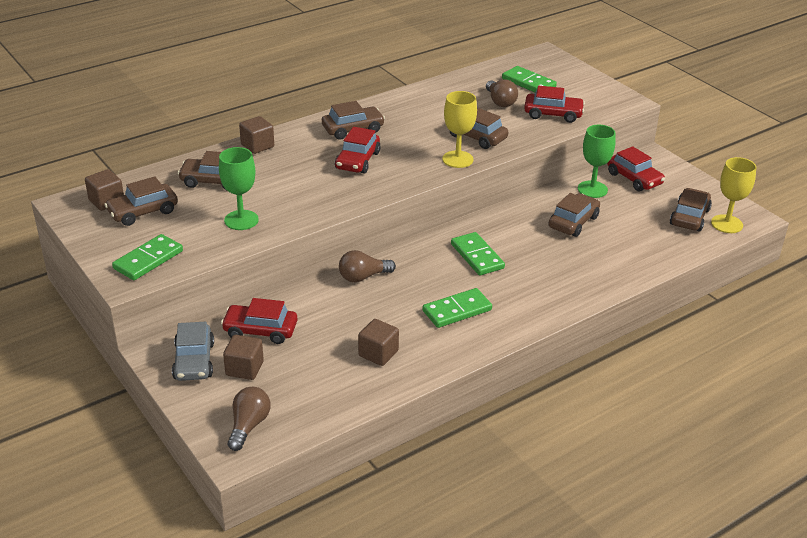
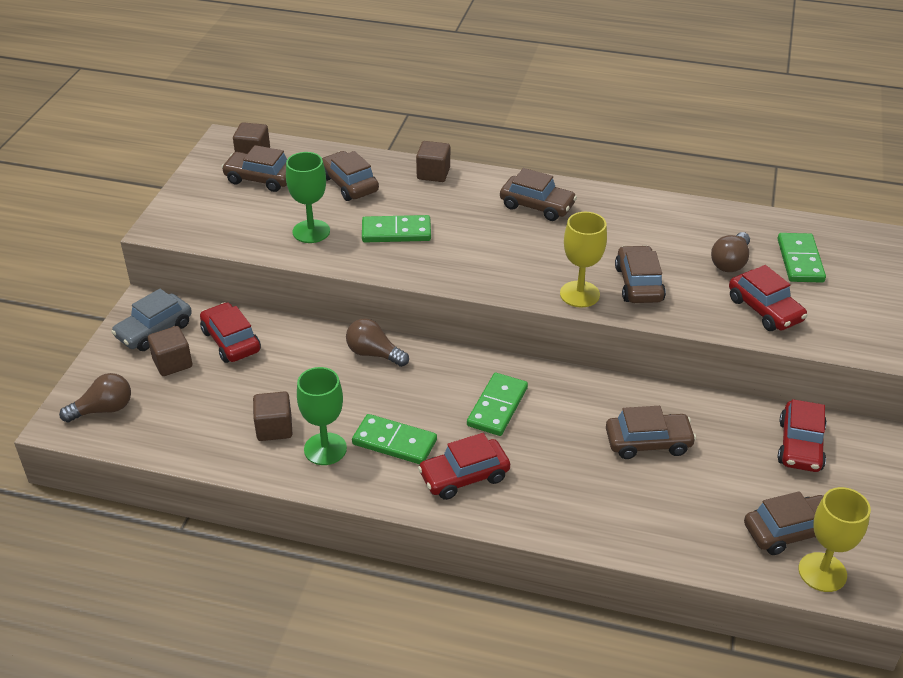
camera: 50 degrees right, 5 degrees up
(148, 260) = (199, 221): green domino -> green domino (396, 232)
(358, 161) = (489, 238): red car -> red car (464, 476)
(592, 189) = (730, 424): green goblet -> green goblet (325, 449)

